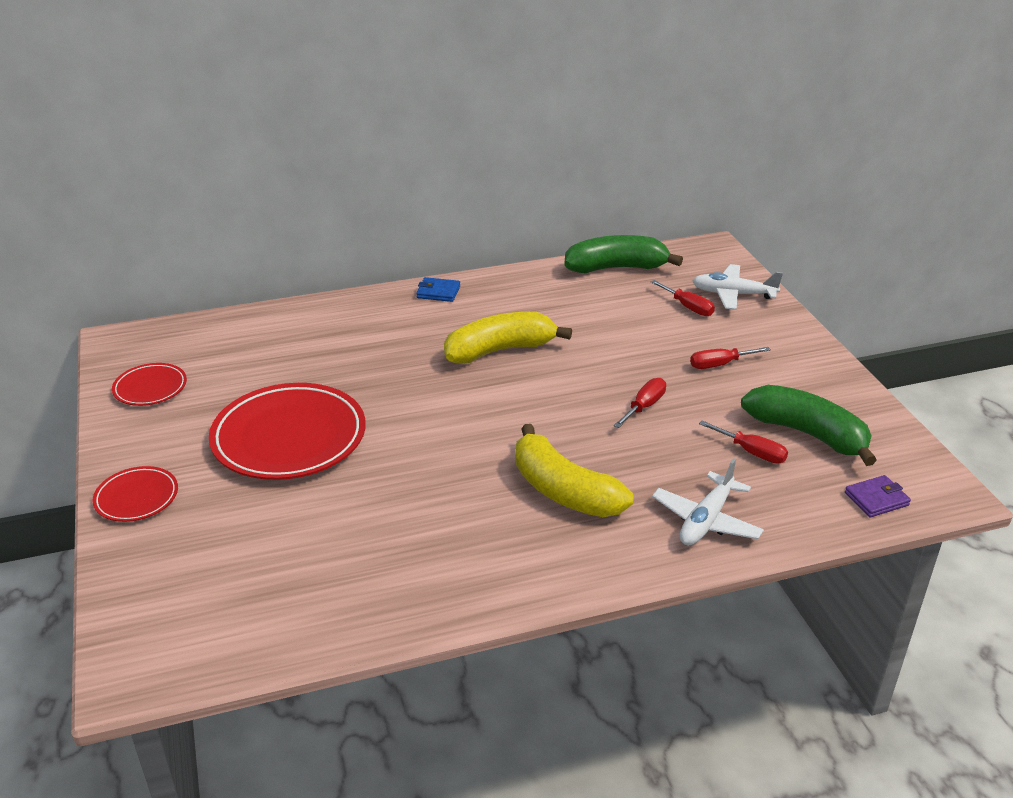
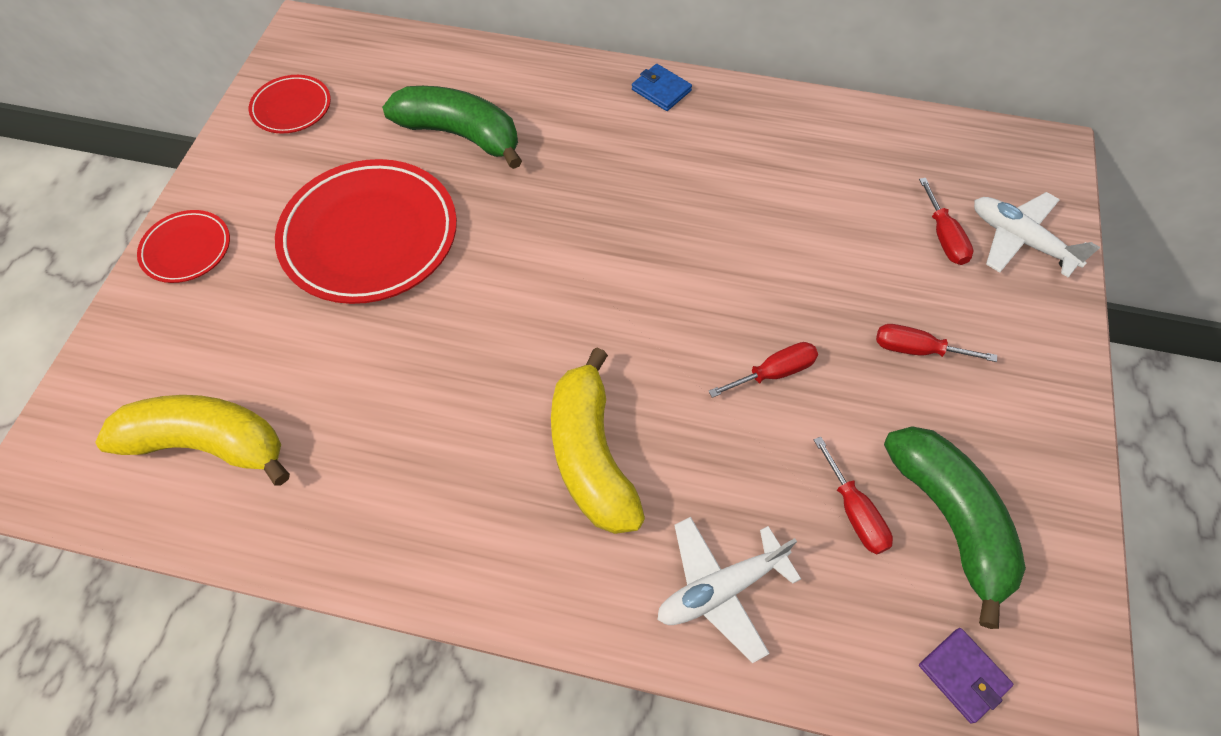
camera: 30 degrees right, 25 degrees up
(500, 350) = (668, 208): yellow banana -> yellow banana (208, 444)
(616, 268) = (897, 135): green banana -> green banana (460, 134)
(876, 499) = (963, 675): purple wallet -> purple wallet turned 45 degrees clockwise

